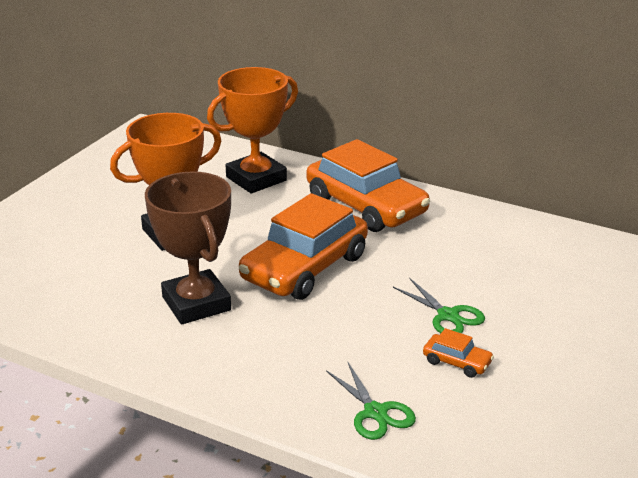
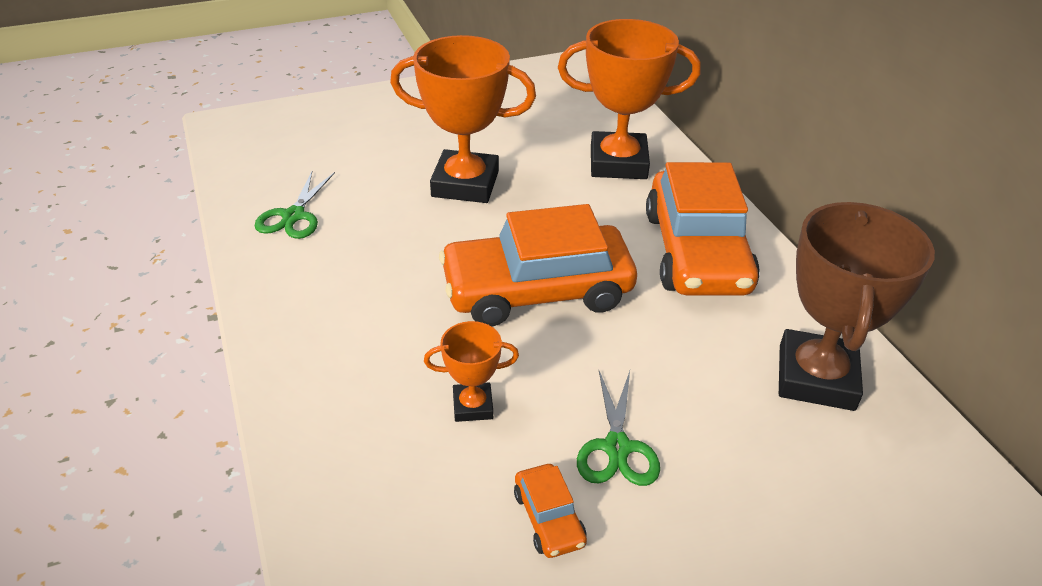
camera: 40 degrees right, 10 degrees up
(196, 303) = (386, 271): brown trophy -> brown trophy (816, 377)
(350, 339) = (473, 406): none -> orange trophy
(375, 412) = (380, 517): green scissors -> green scissors (293, 216)

